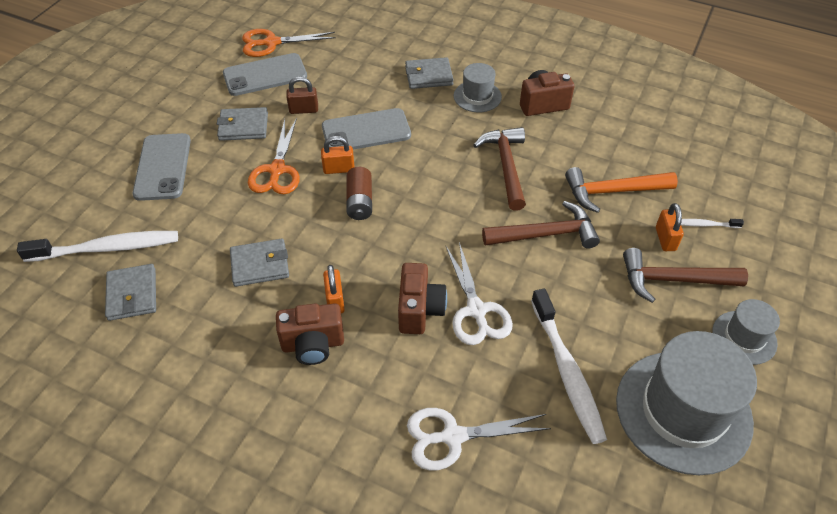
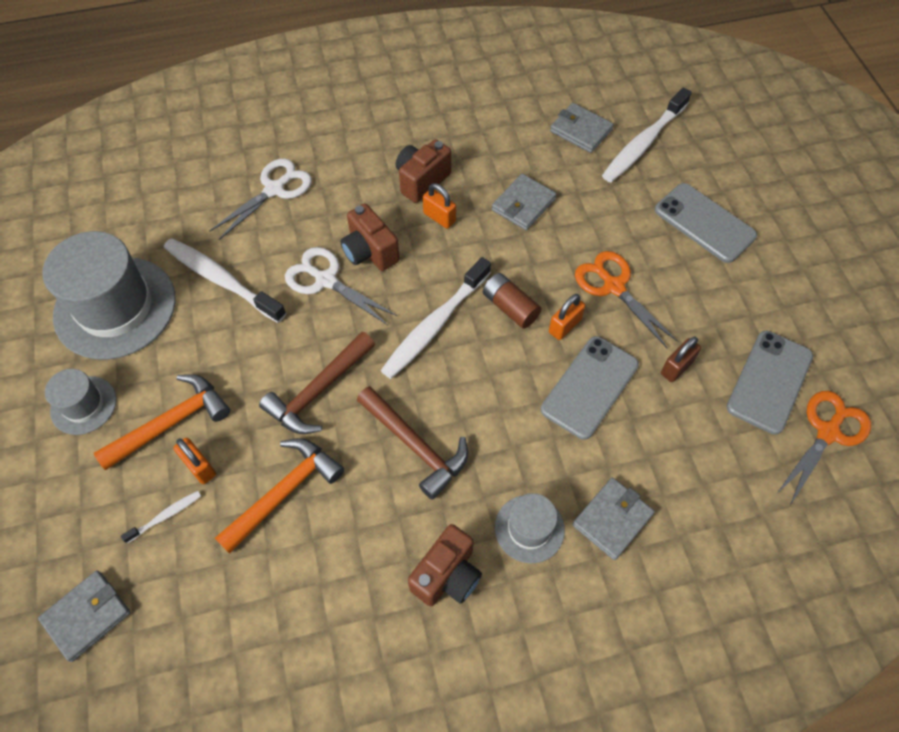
camera: 140 degrees right, 10 degrees up
(243, 127) = (701, 307): grey wallet -> grey wallet (87, 616)
(423, 224) = (435, 325): none -> white toothbrush
(673, 280) = (171, 422): brown hammer -> orange hammer

